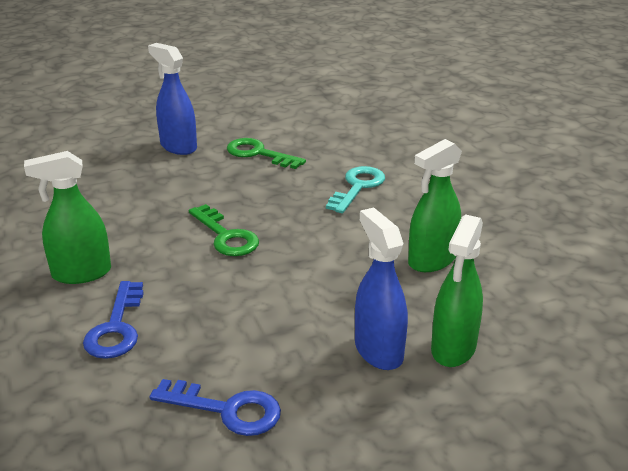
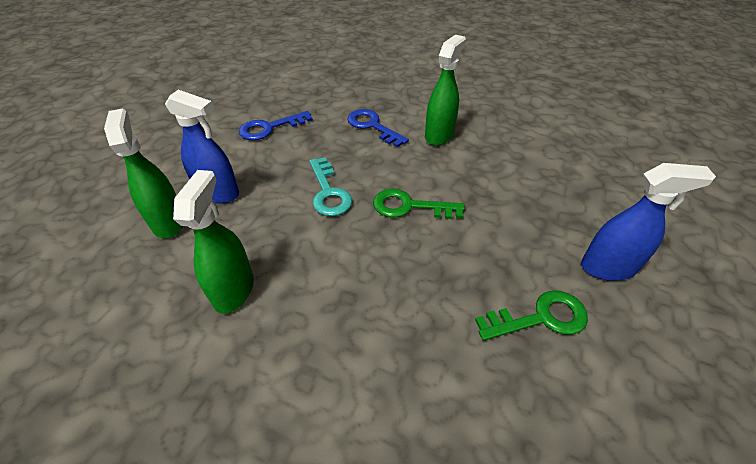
camera: 135 degrees right, 15 degrees up
(358, 187) = (389, 343): turquoise key -> turquoise key (328, 192)

